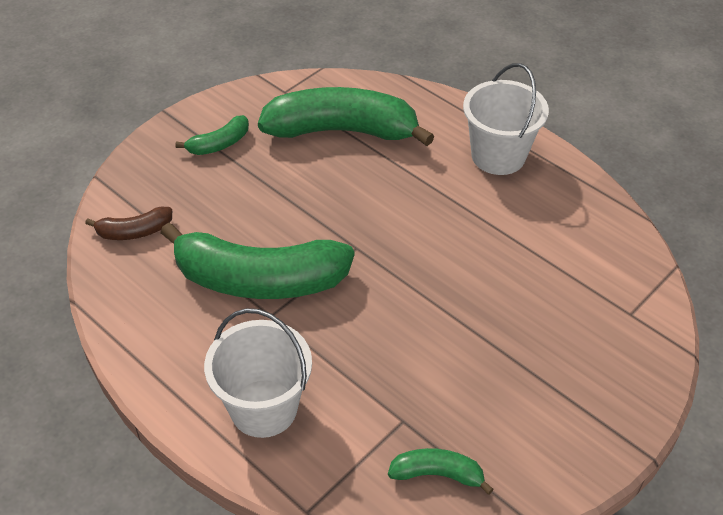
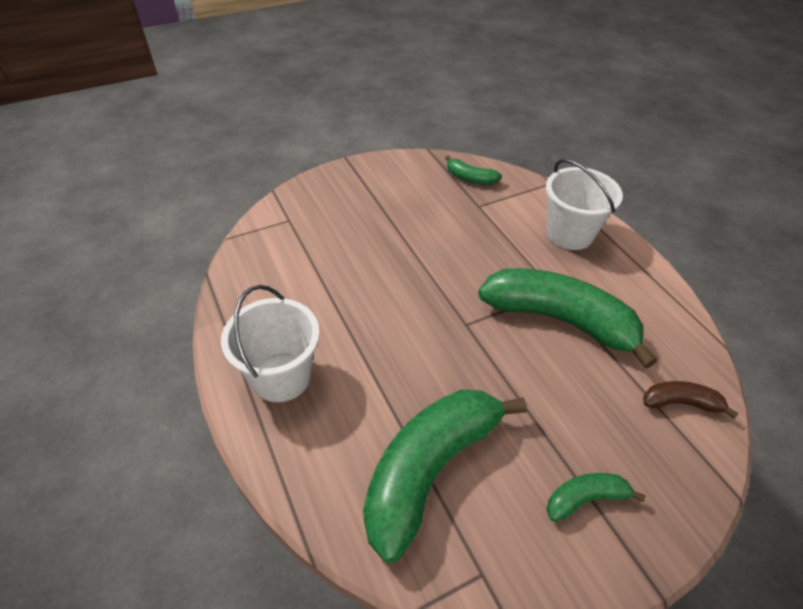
camera: 160 degrees left, 0 degrees up
(342, 131) = (429, 469): green banana -> green banana turned 105 degrees clockwise

